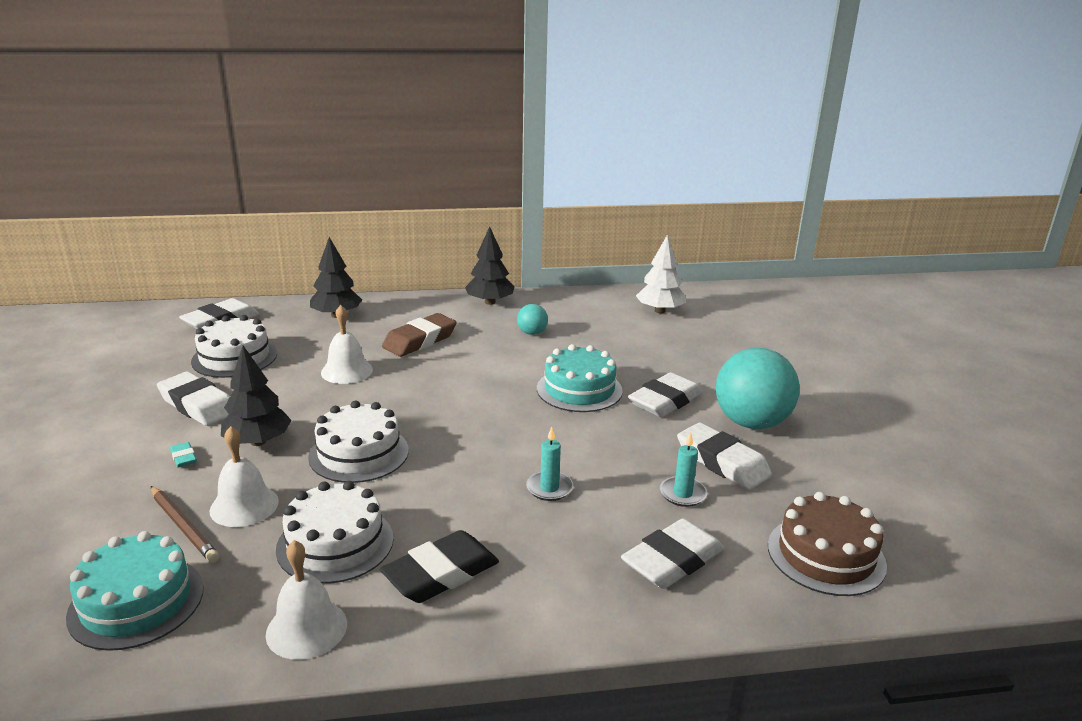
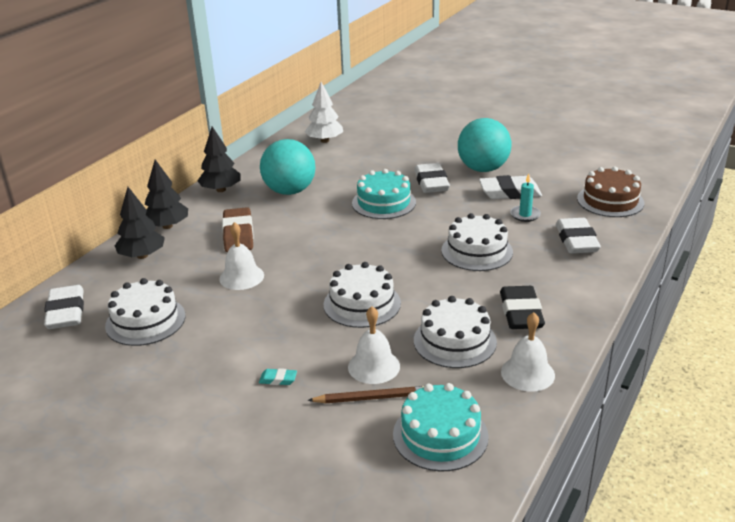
camera: 50 degrees left, 5 degrees up
(198, 405) = (203, 356): white eraser -> none
(258, 442) = (295, 341): black tree -> black tree (167, 226)
(532, 333) = (290, 191): turquoise ball -> turquoise ball, size x2.17
(549, 488) = (477, 251): turquoise candle -> white cake

